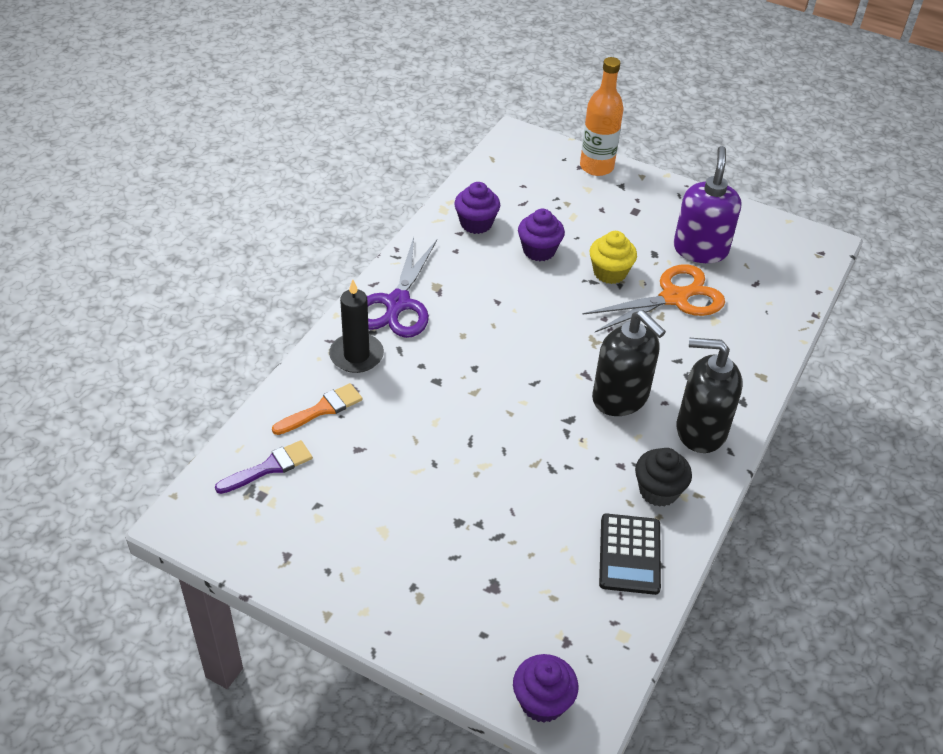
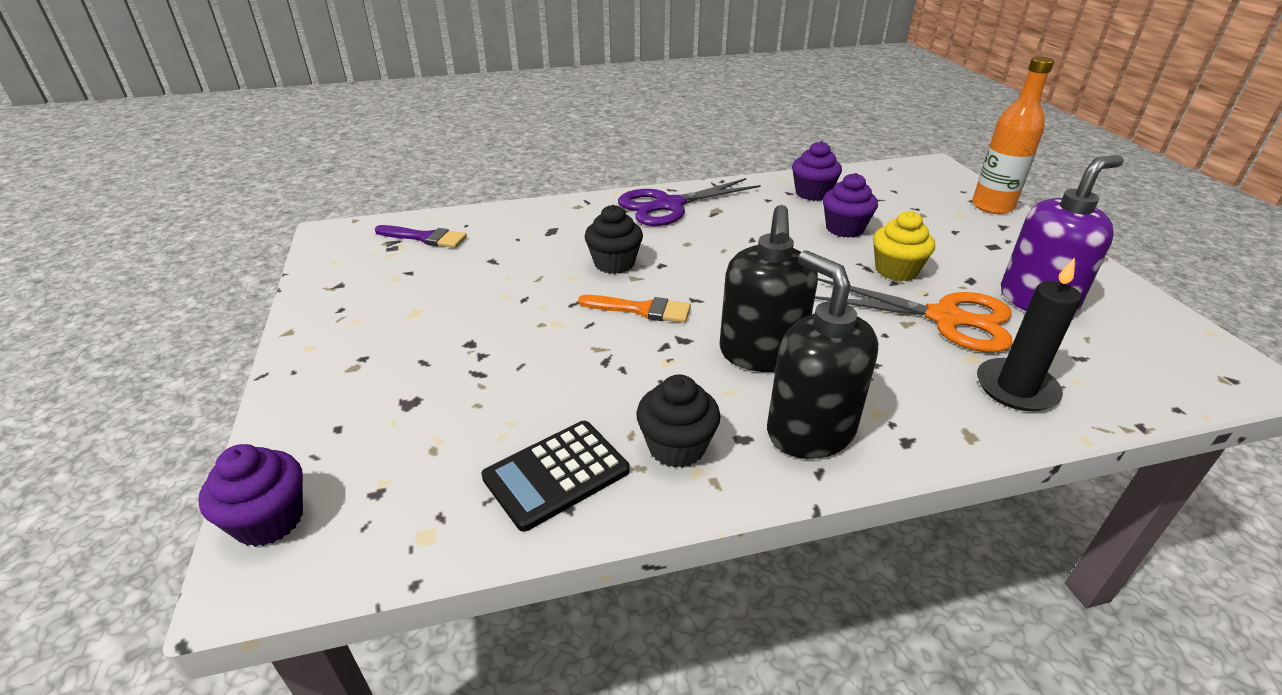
camera: 50 degrees right, 10 degrees down
(322, 409) = (513, 229): orange brush -> orange brush (641, 310)
(356, 355) = (589, 216): black candle -> black candle (1016, 388)
(444, 389) = (614, 263): none -> black cupcake

